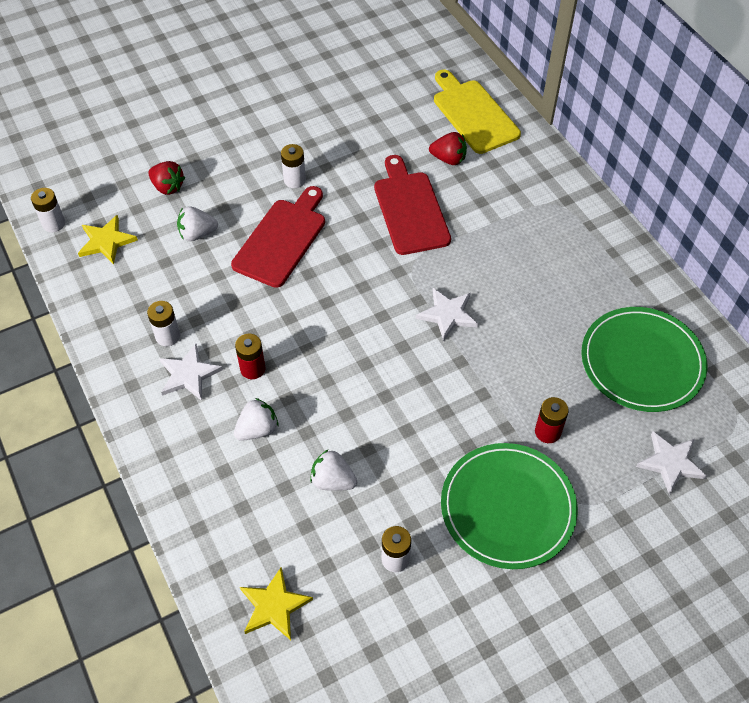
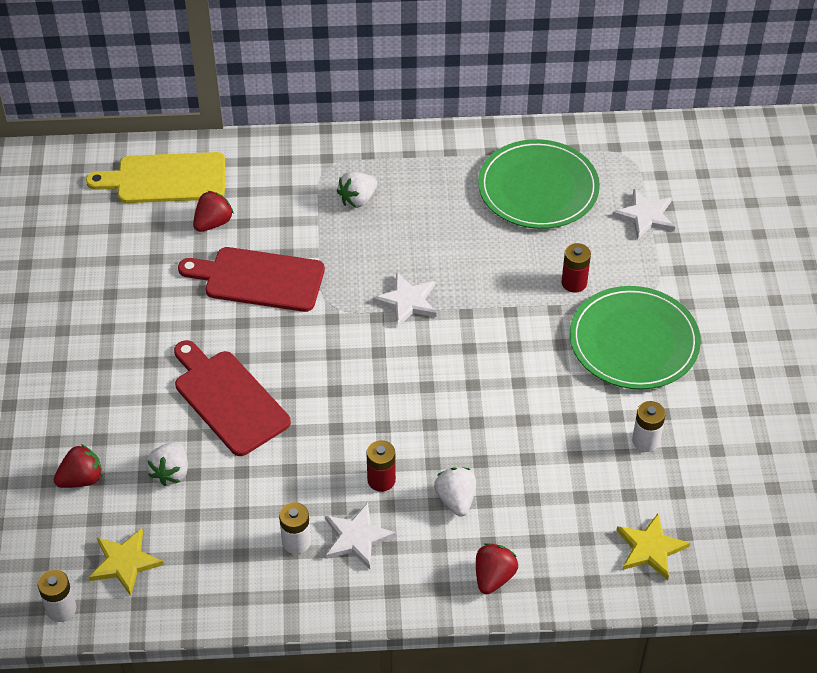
camera: 65 degrees left, 5 degrees down
(190, 488) = (493, 577): none -> red strawberry
(294, 180) = (152, 360): white battery -> none
(333, 480) = (544, 458): white strawberry -> white strawberry (357, 199)

